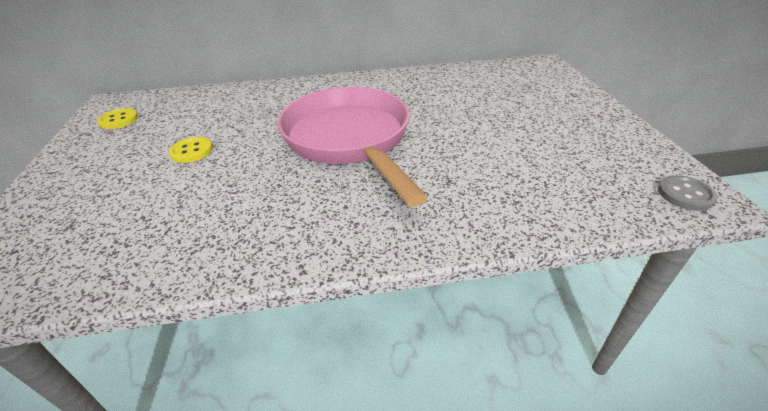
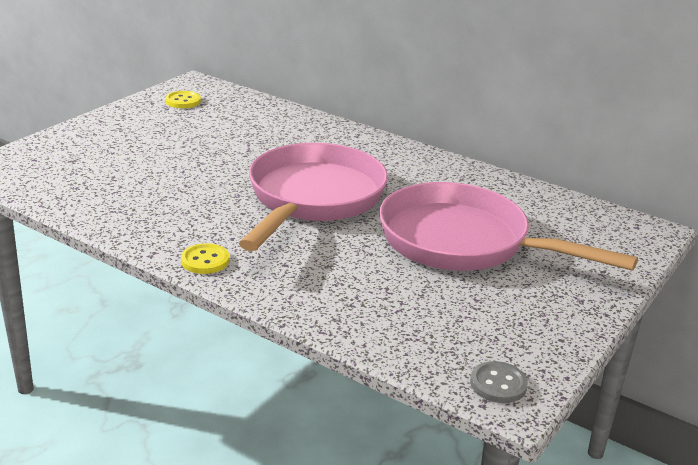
camera: 40 degrees right, 10 degrees down
(191, 151) = (196, 149): yellow button -> yellow button (205, 260)
(486, 117) = (464, 242): none -> pink pan

